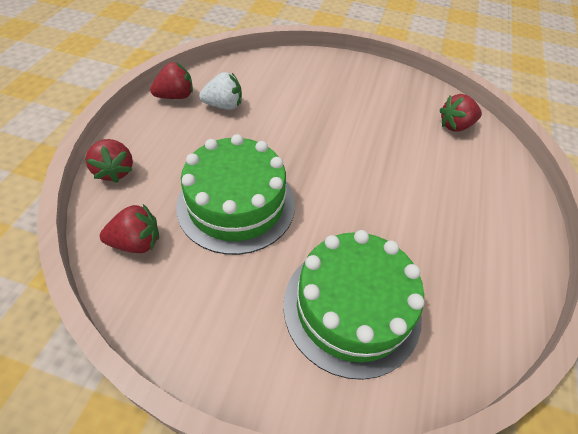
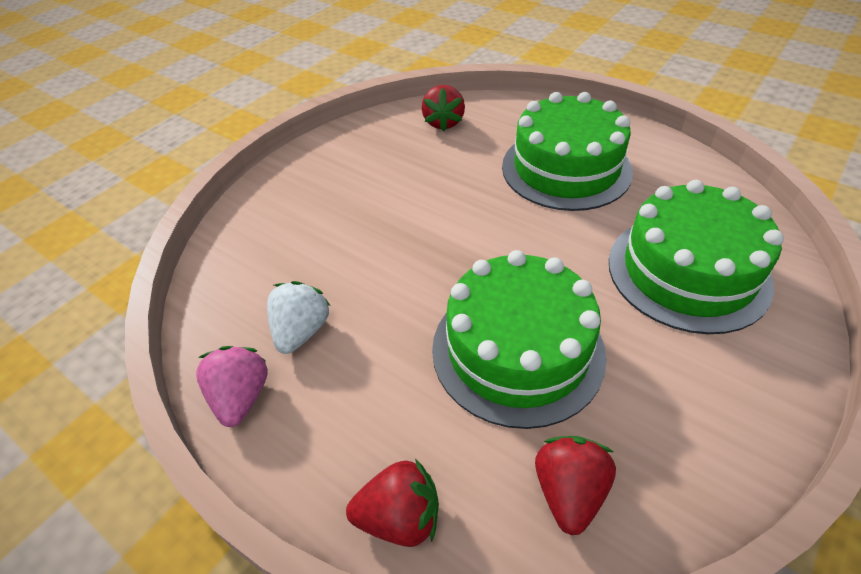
camera: 65 degrees left, 5 degrees down
(175, 96) = (241, 397): red strawberry -> pink strawberry
(443, 210) = (566, 168): none -> green cake

